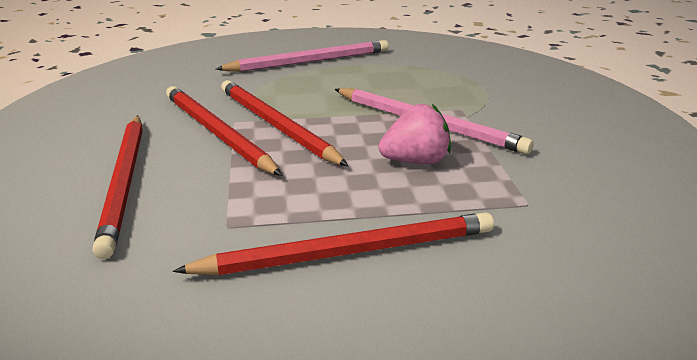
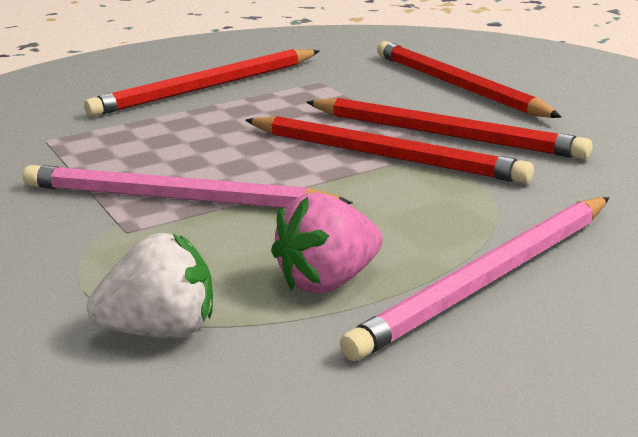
camera: 160 degrees right, 5 degrees down
(415, 161) = (175, 152): pink strawberry -> pink strawberry (329, 282)
(451, 68) = (161, 332): none -> white strawberry

